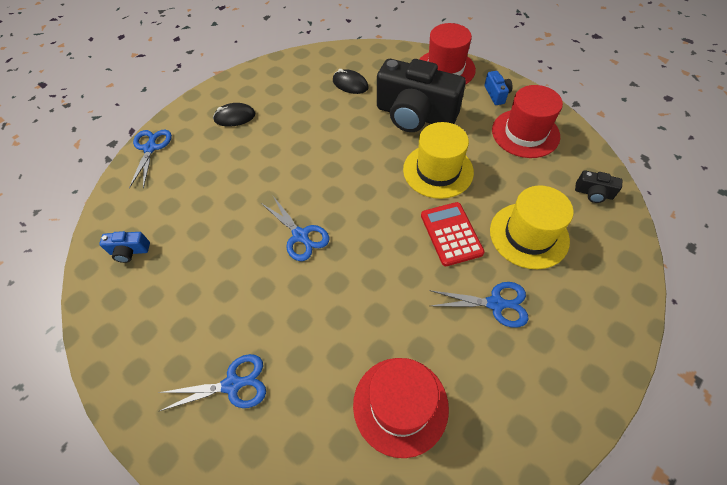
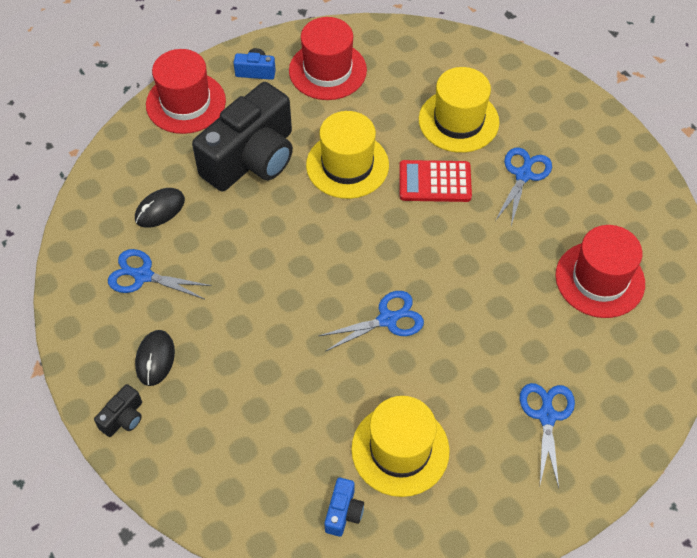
camera: 75 degrees left, 0 degrees up
(150, 148) = (166, 477): blue scissors -> blue scissors (142, 275)
(184, 274) = (400, 450): none -> yellow hat
(593, 193) = (429, 52): black camera -> black camera (123, 418)

